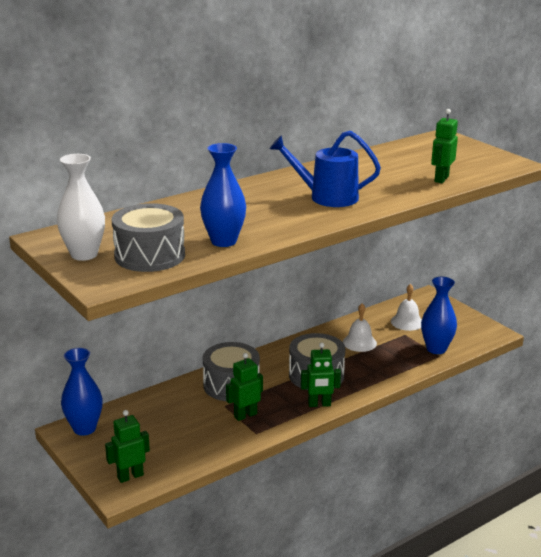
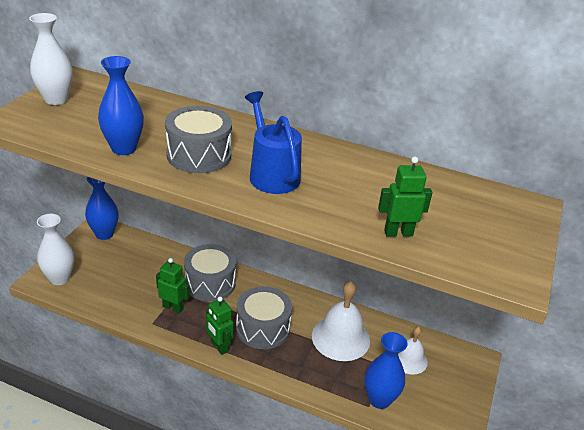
camera: 55 degrees right, 10 degrees up
(130, 476) = (59, 278): green robot -> white vase
(150, 255) = (72, 125): grey drum -> grey drum (199, 155)
(359, 342) = (341, 338): white bell -> white bell, size x1.66

